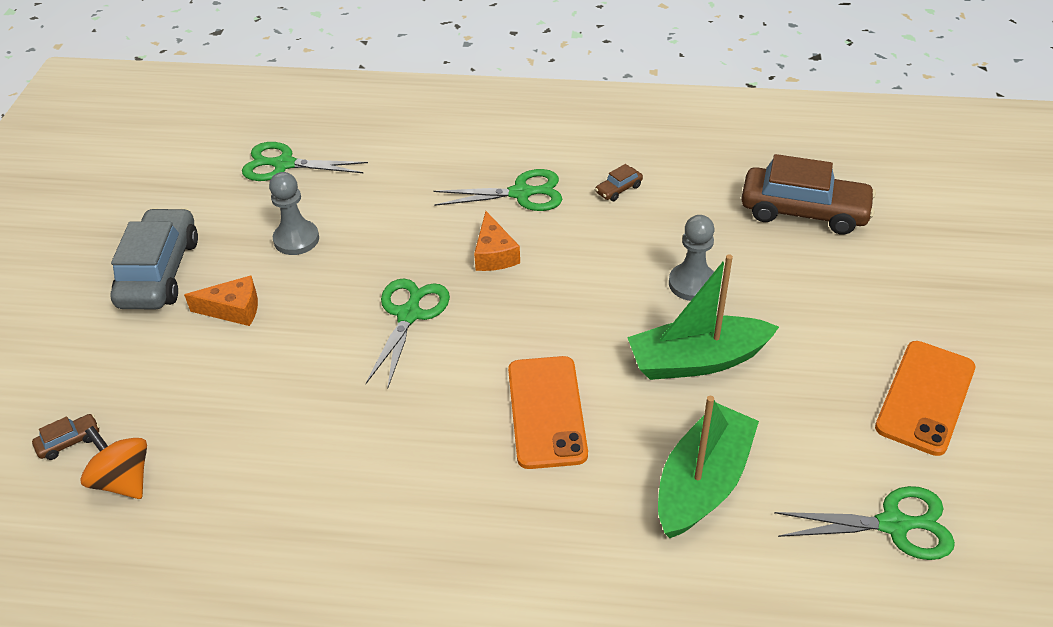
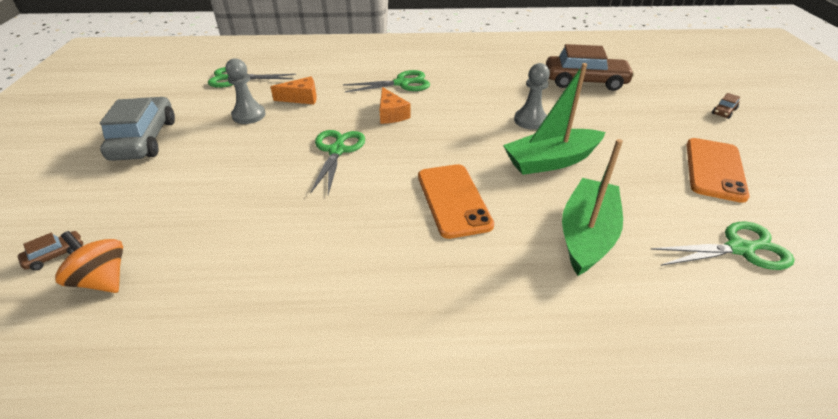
camera: 10 degrees left, 5 degrees down
(233, 309) = (202, 157): orange cheese -> orange cheese (301, 98)
(618, 189) = (464, 78): brown car -> brown car (724, 112)

